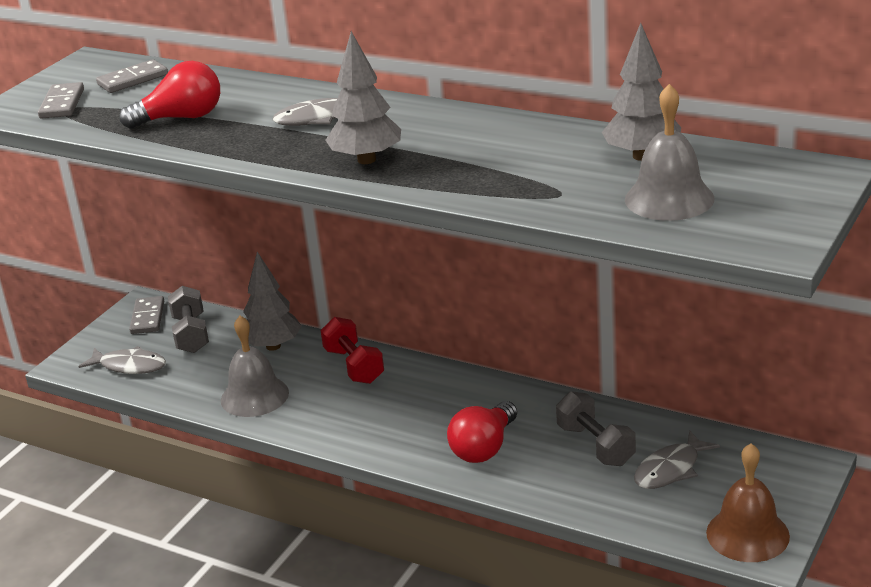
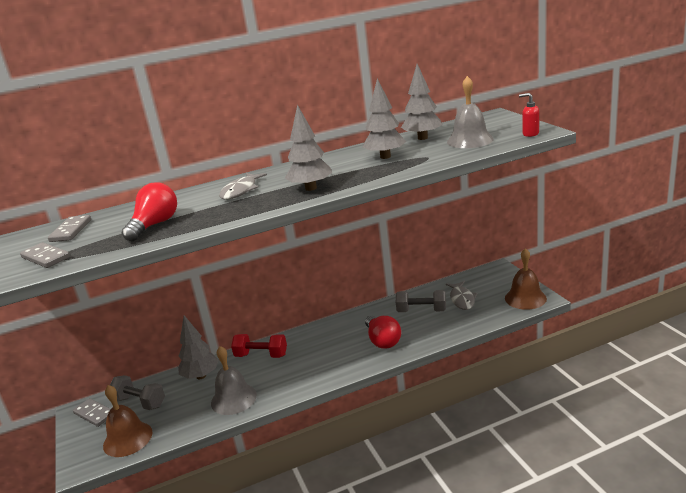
camera: 50 degrees left, 5 degrees down
(129, 366) = (127, 439): grey fish -> brown bell
(531, 161) = (385, 157): none -> grey tree
(753, 239) = (530, 134): none -> red soap dispenser

